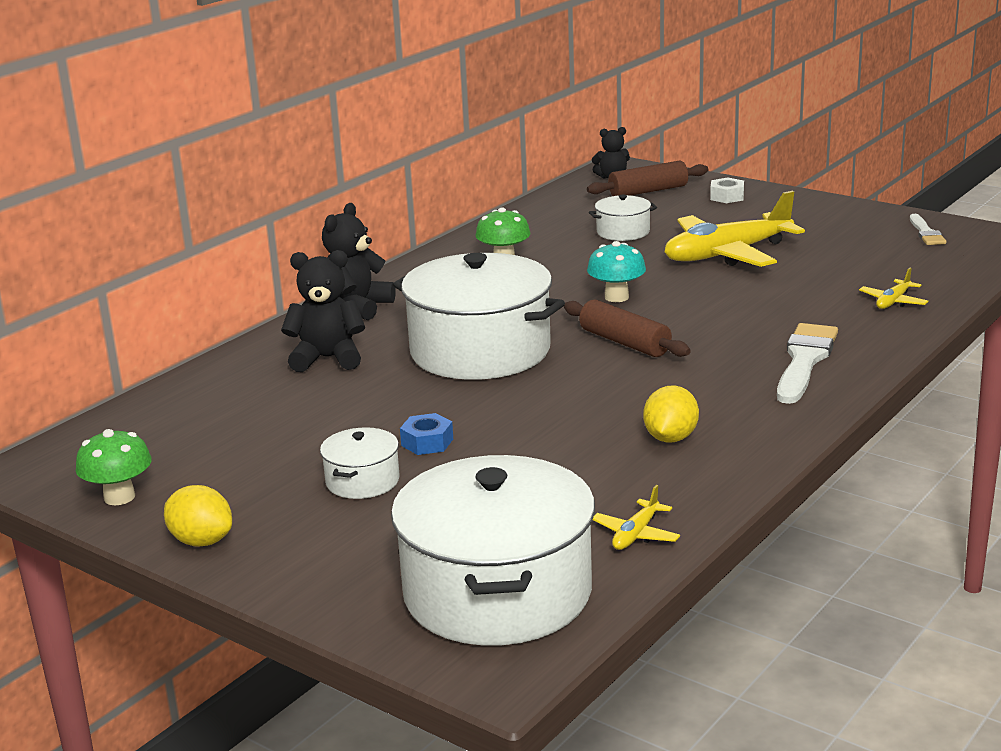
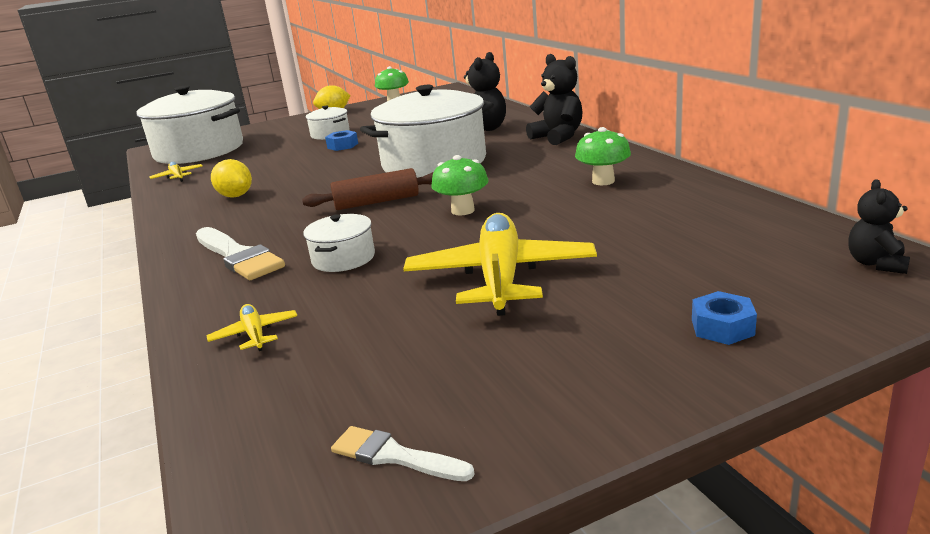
camera: 120 degrees right, 0 degrees up
(616, 297) = (463, 210): turquoise mushroom -> green mushroom
(623, 232) = (632, 237): white pot -> white pot (343, 258)
(648, 191) = (788, 276): brown rolling pin -> none
(727, 197) = (722, 327): white nut -> blue nut

